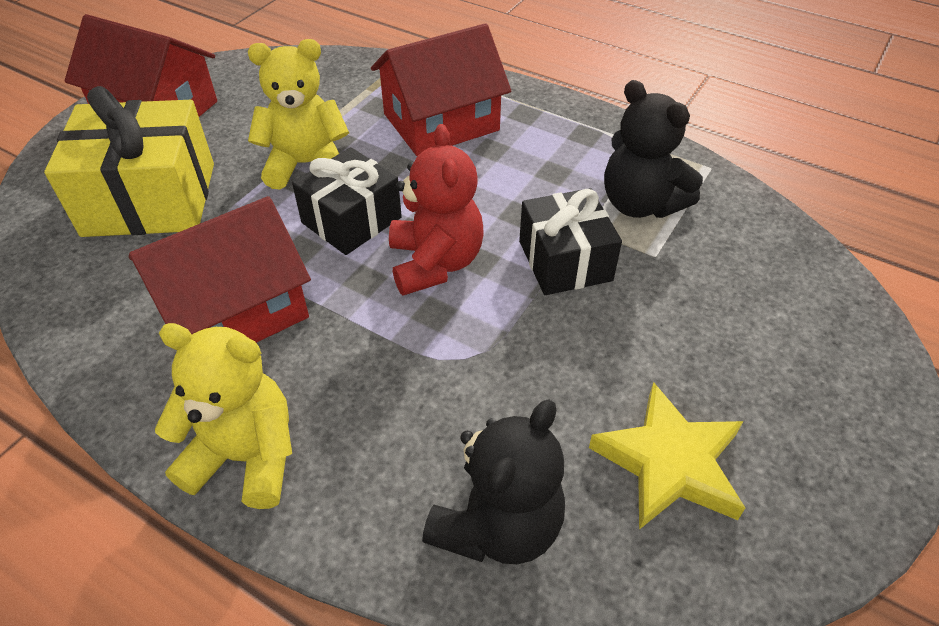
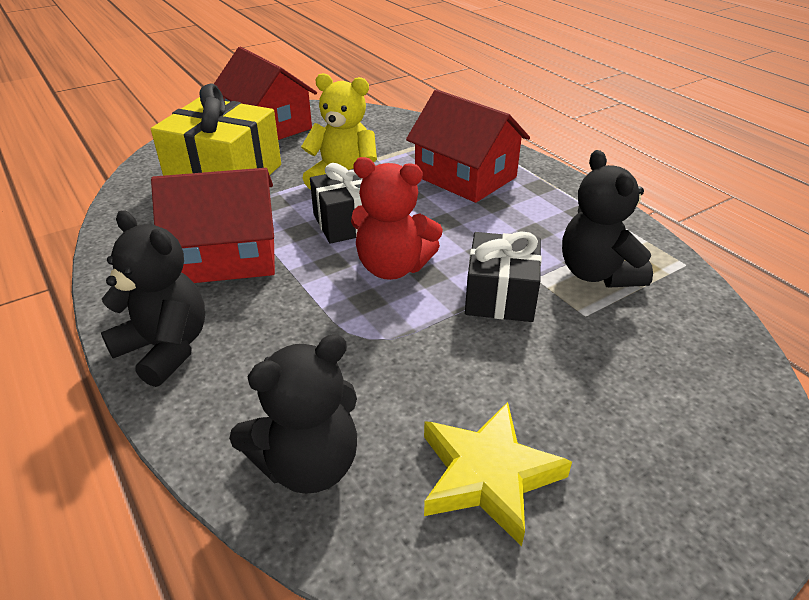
camera: 25 degrees right, 10 degrees down
(246, 456) = (165, 348): yellow teddy bear -> black teddy bear
(435, 263) = (393, 267): red teddy bear -> red teddy bear turned 90 degrees clockwise
(441, 122) = (465, 176): red house -> red house turned 45 degrees clockwise

